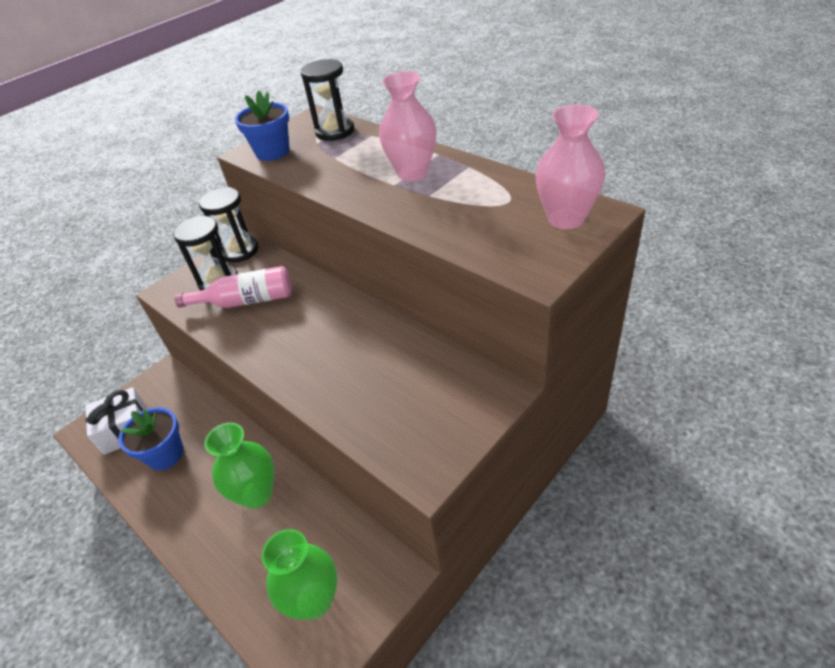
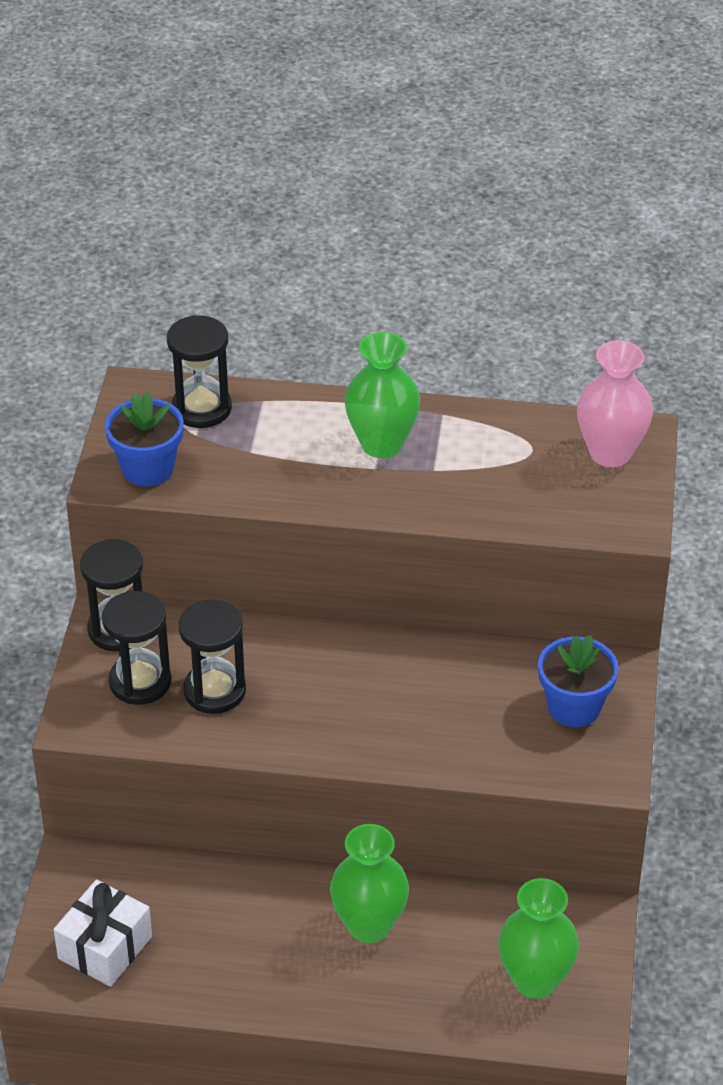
camera: 40 degrees left, 0 degrees up
(165, 454) = (199, 945): blue flower pot -> blue flower pot (574, 707)
(246, 301) = (214, 691): pink bottle -> black hourglass
(412, 173) = (382, 444): pink vase -> green vase

